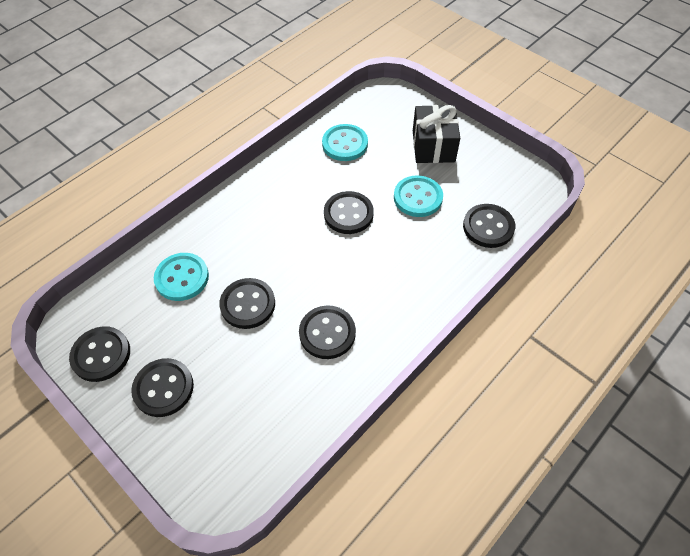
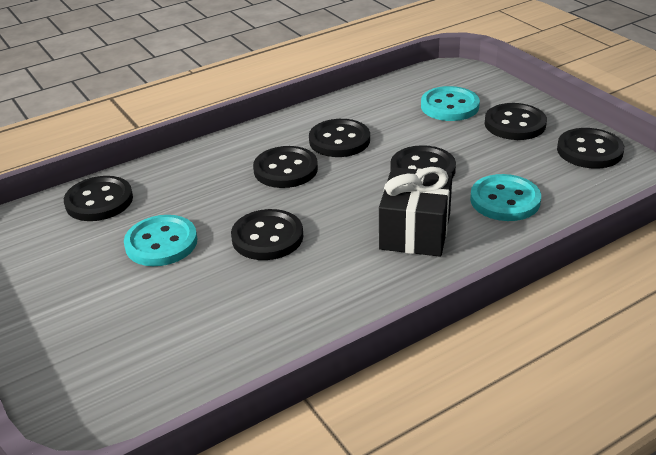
camera: 165 degrees left, 20 degrees down
(345, 144) = (224, 335): turquoise button -> turquoise button (449, 106)
(361, 285) = (285, 169): none -> black button
(433, 146) = (84, 309): black gift -> black gift (415, 231)

